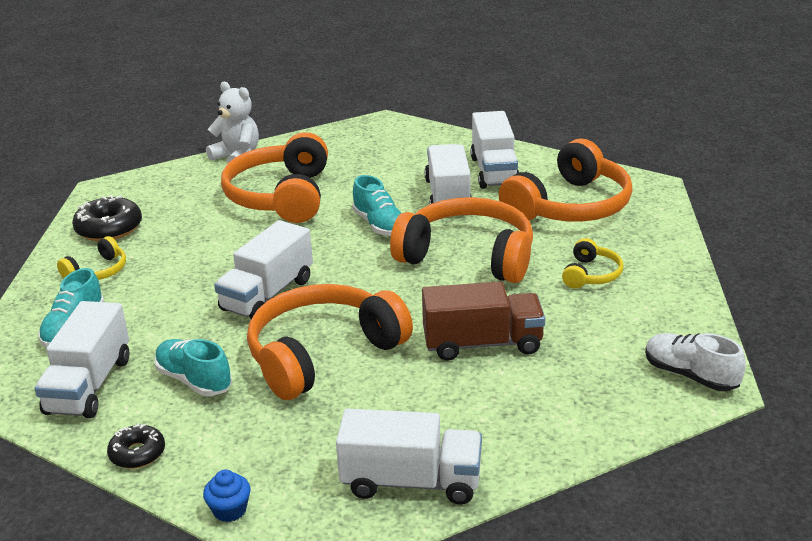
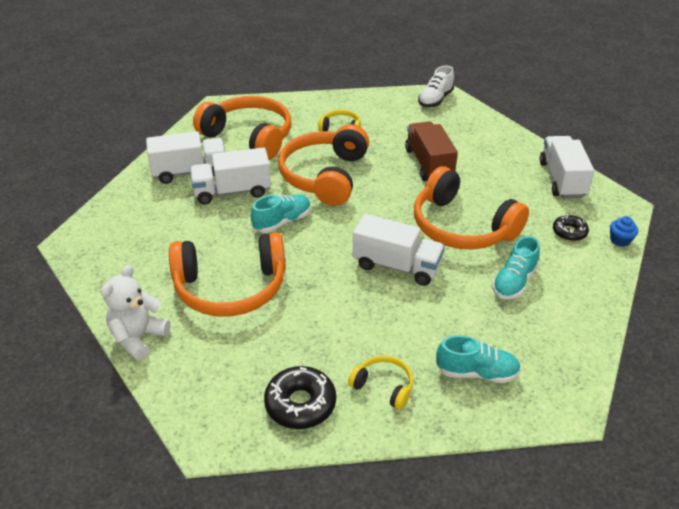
camera: 100 degrees left, 10 degrees up
(89, 385) = (543, 338): white truck -> none
(137, 453) = (597, 291): black donut -> black donut (569, 232)

